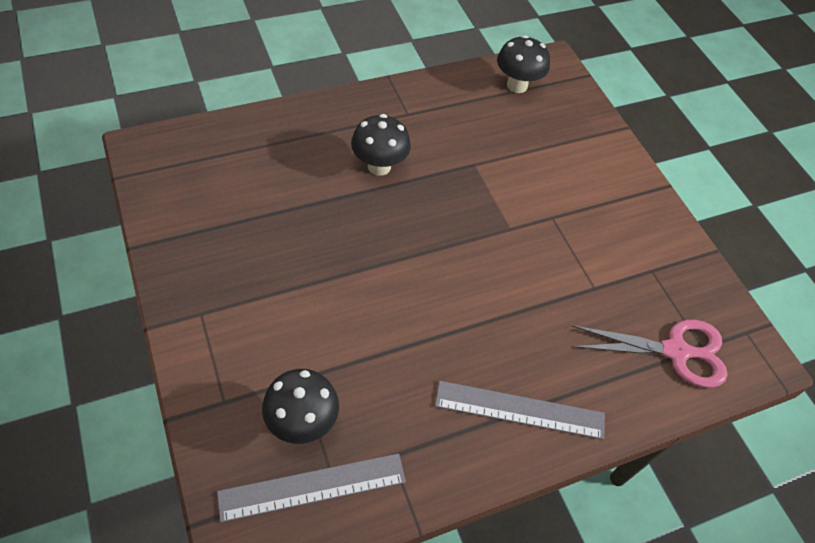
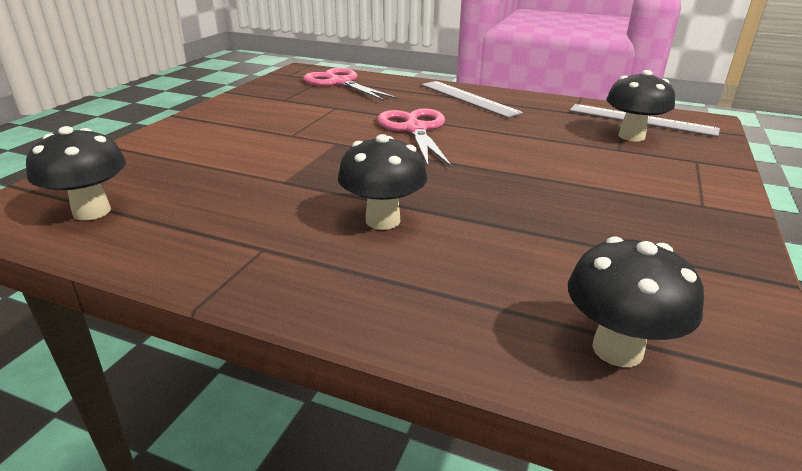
camera: 130 degrees left, 25 degrees down
(208, 149) = (617, 349): none -> black mushroom
(486, 293) = (415, 129): none -> pink scissors

